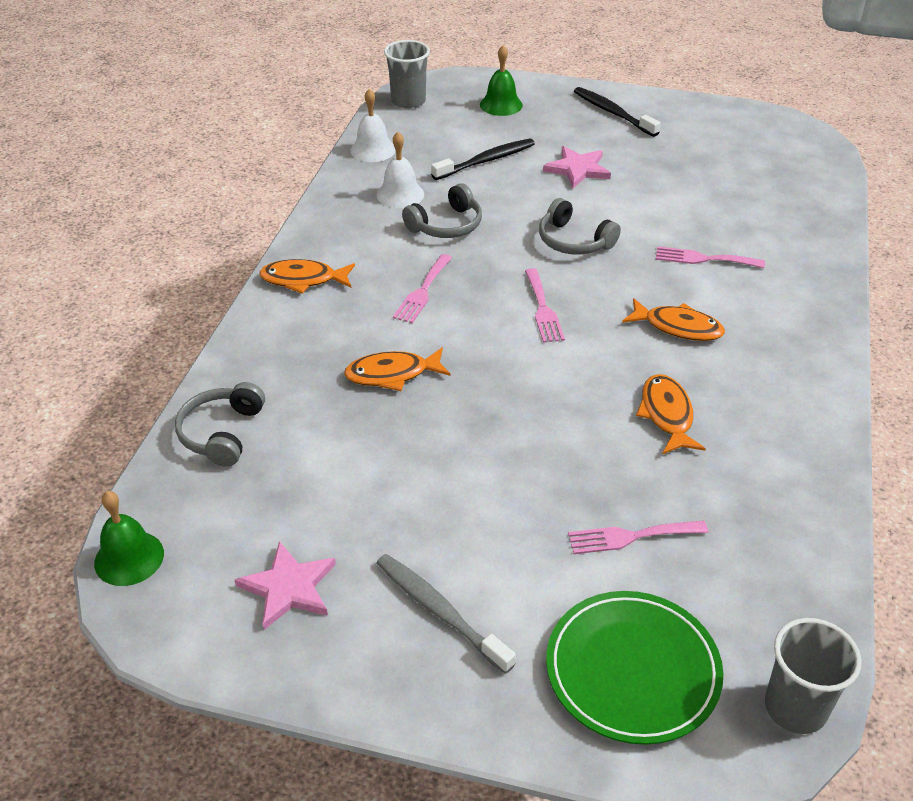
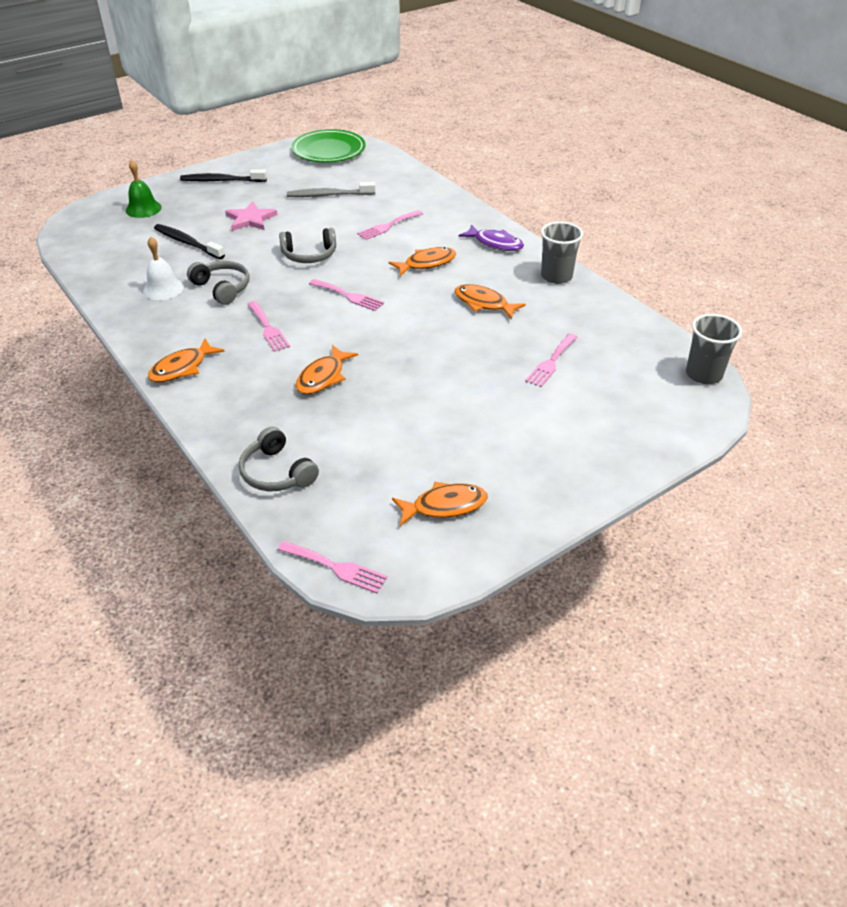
camera: 50 degrees left, 0 degrees up
(129, 558) = (336, 568): green bell -> pink fork
(288, 588) = (444, 506): pink star -> orange fish
(373, 150) = (99, 275): white bell -> none
(408, 101) = (74, 237): grey cup -> grey cup (556, 276)
(440, 611) = (528, 455): grey toothbrush -> grey toothbrush (329, 195)
(446, 225) = (222, 288): grey headphones -> grey headphones turned 45 degrees counterclockwise
(486, 161) = (187, 243): black toothbrush -> black toothbrush turned 60 degrees counterclockwise
(632, 670) = (634, 410): green plate -> green plate (328, 150)
(796, 355) = (495, 243): none -> purple fish

